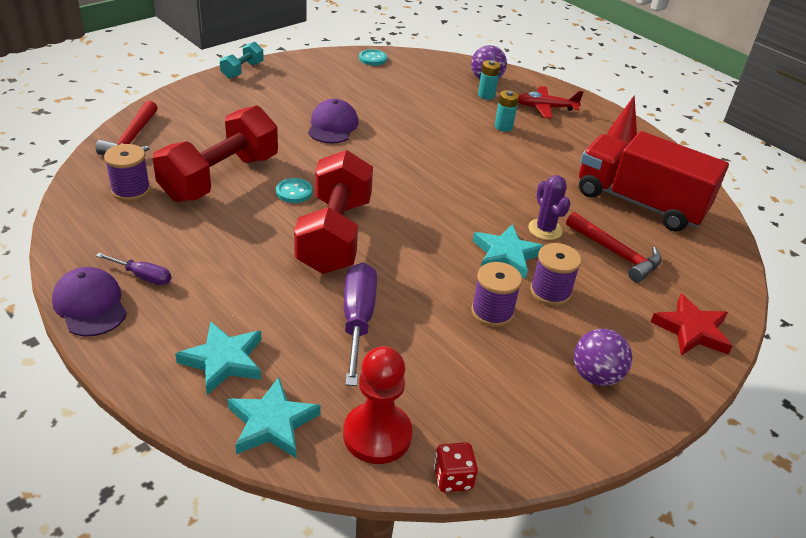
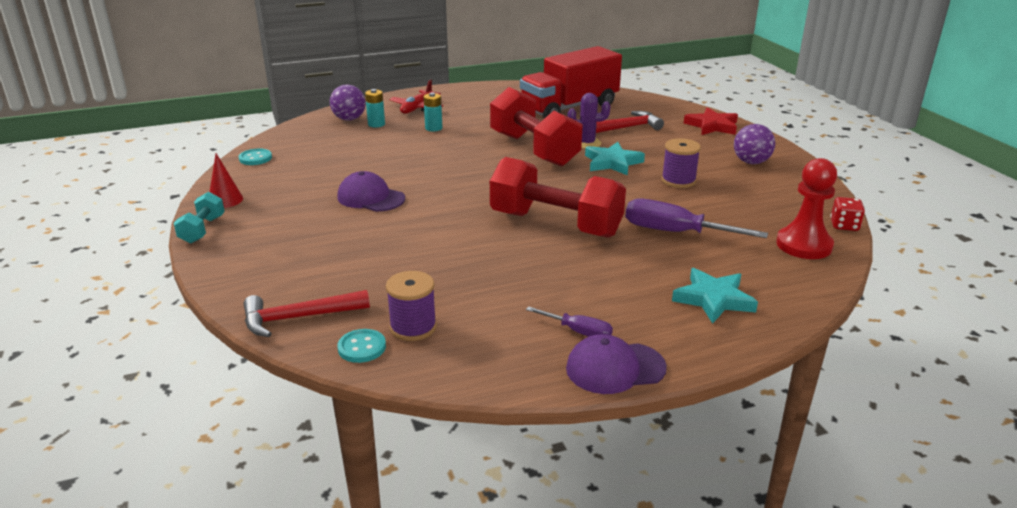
camera: 65 degrees left, 10 degrees down
(132, 139) = (298, 318): red hammer -> red hammer turned 135 degrees clockwise
(143, 276) = (578, 332): purple screwdriver -> purple screwdriver turned 75 degrees clockwise
(220, 178) = (425, 269): red dumbbell -> red dumbbell (534, 149)
(242, 70) = (202, 230): turquoise dumbbell -> turquoise dumbbell turned 45 degrees clockwise
(272, 423) = (790, 286): turquoise star -> none
(294, 192) = (475, 233): turquoise button -> turquoise button (362, 347)
(550, 292) = (661, 157): purple spool -> none
(622, 136) = (479, 93): red cone -> red cone (225, 200)

